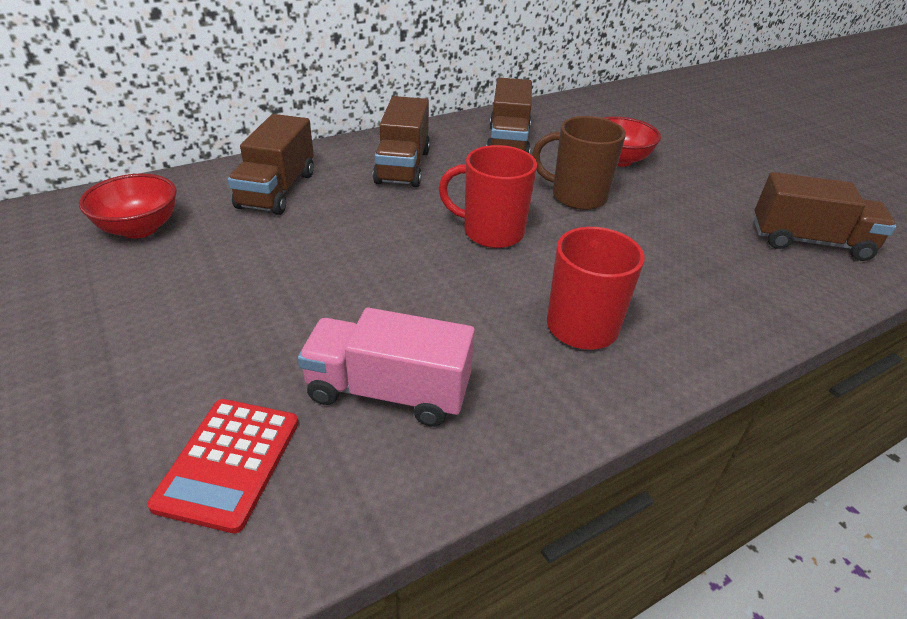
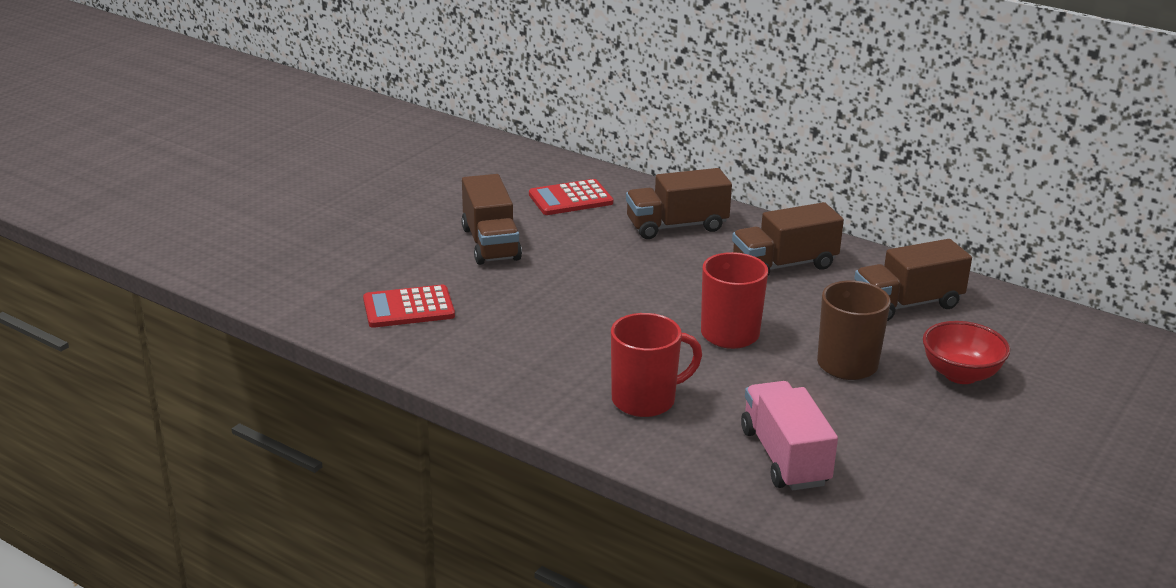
camera: 65 degrees right, 10 degrees down
(139, 228) = (570, 199): red bowl -> red calculator
(388, 391) = (503, 339): pink truck -> pink truck (784, 457)
(809, 241) = (931, 516): brown truck -> brown truck (490, 243)

